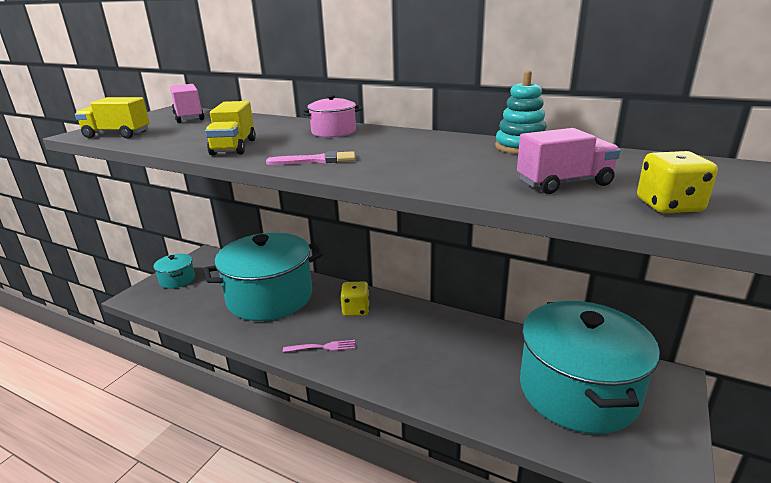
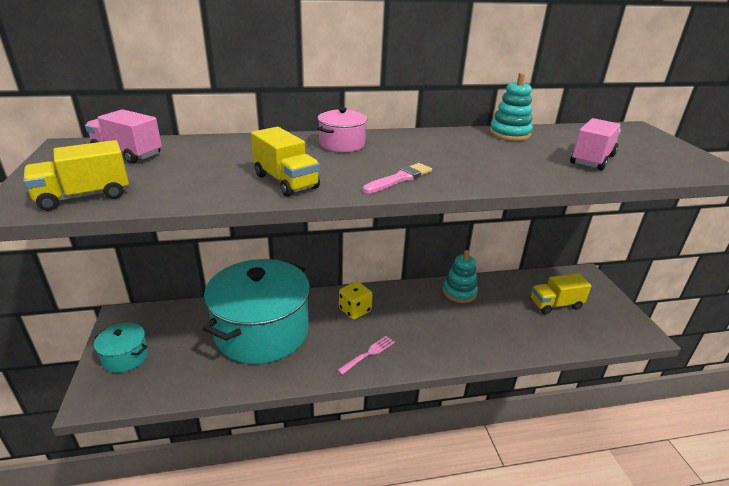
camera: 40 degrees left, 5 degrees up
(474, 333) = (459, 292): none -> turquoise stacking toy
(577, 390) = (555, 304): turquoise pot -> yellow truck
(669, 206) = (663, 163): yellow dice -> none

